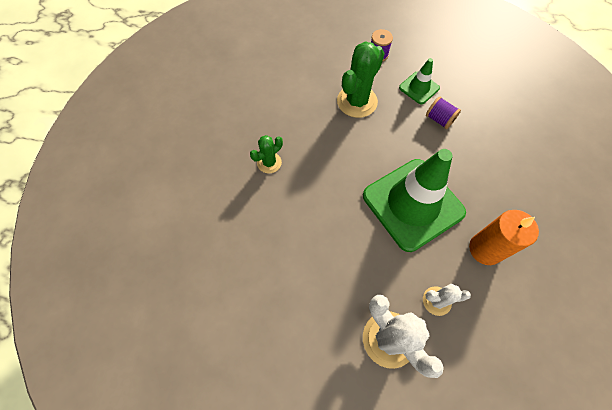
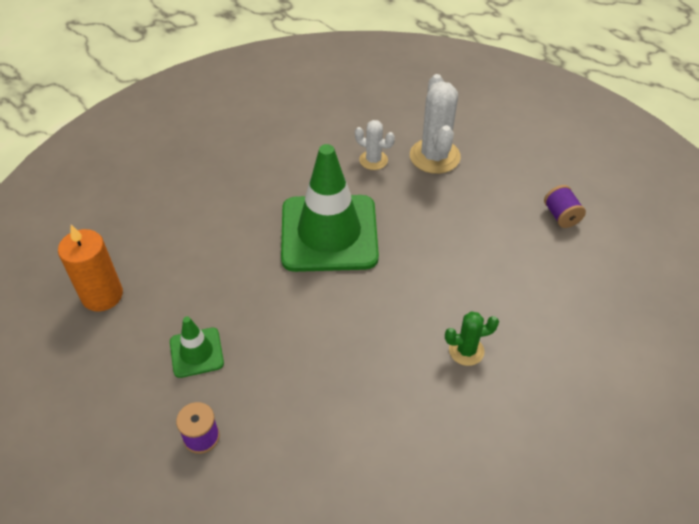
camera: 150 degrees left, 15 degrees down
(357, 101) = (295, 376): green cactus -> none
(439, 119) = (214, 300): purple spool -> purple spool (561, 216)
(485, 249) = (295, 172): orange candle -> orange candle (102, 295)

